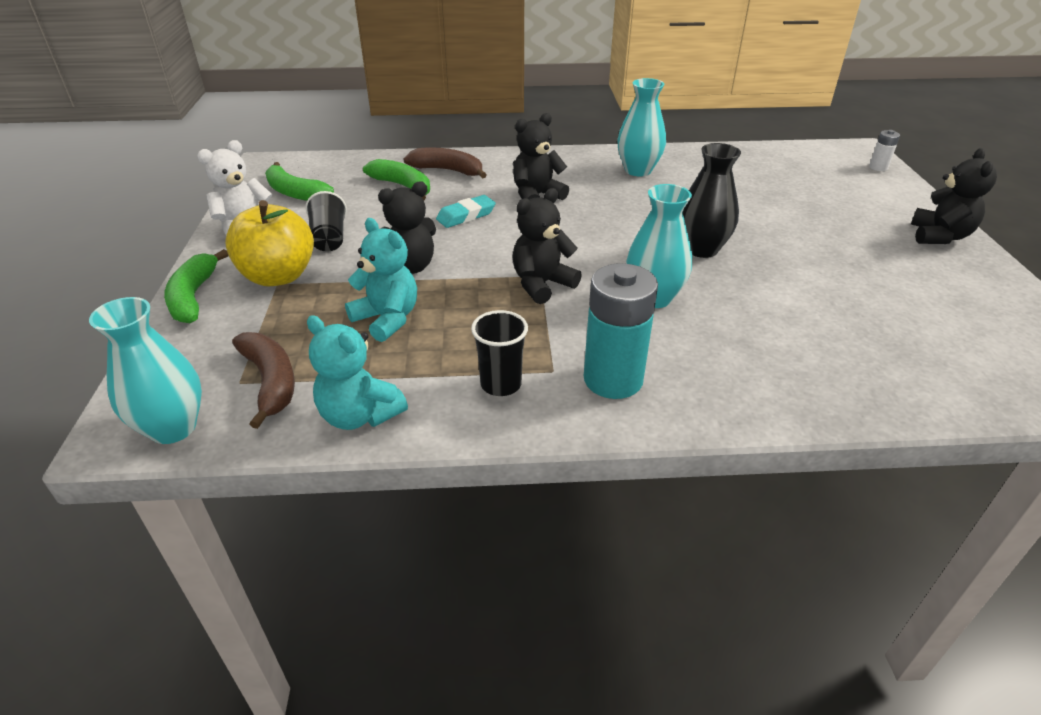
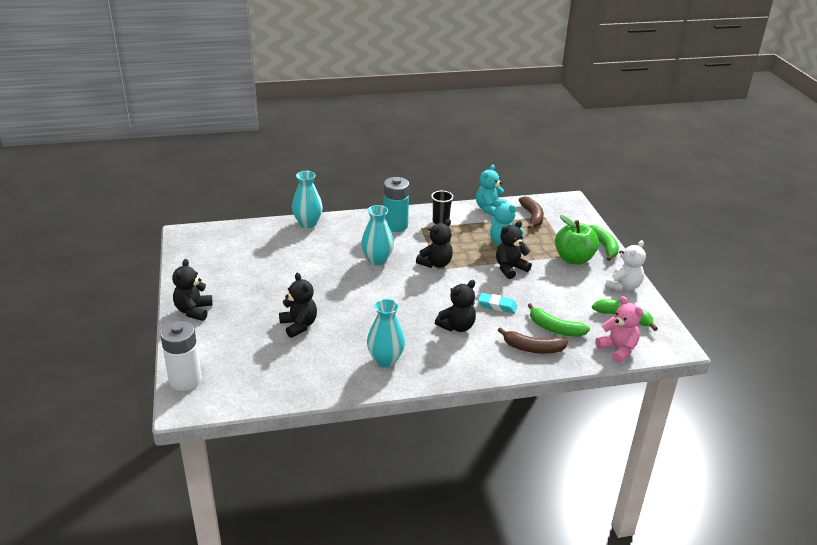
camera: 170 degrees right, 5 degrees down
(173, 428) = (553, 202): turquoise vase -> turquoise vase (308, 223)
(271, 382) = (532, 217): brown banana -> brown banana turned 150 degrees counterclockwise
(278, 276) = (574, 259): yellow apple -> green apple
(329, 238) = (568, 283): black cup -> none
(343, 164) = (618, 349): none -> pink teddy bear
(359, 415) = (489, 209): turquoise teddy bear -> turquoise teddy bear turned 90 degrees counterclockwise
(466, 216) = (497, 305): turquoise eraser -> turquoise eraser turned 60 degrees clockwise
(701, 249) = (347, 291): black vase -> none
(763, 210) = (299, 325): none -> black teddy bear
(878, 167) = (185, 380): white battery -> white battery, size x2.17

